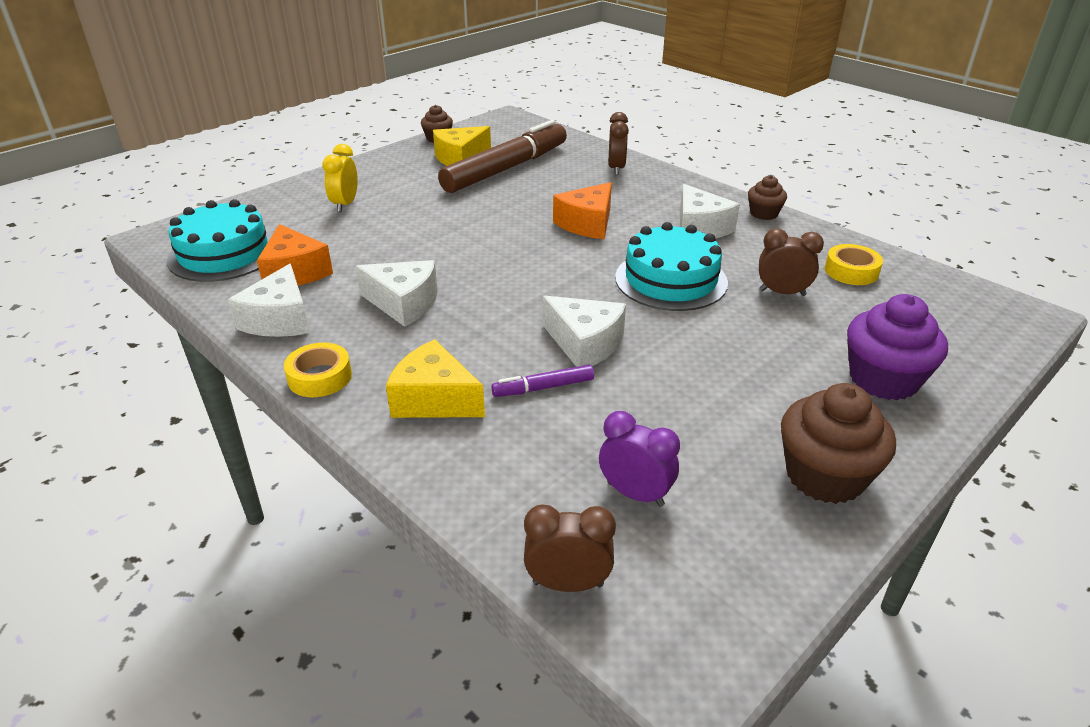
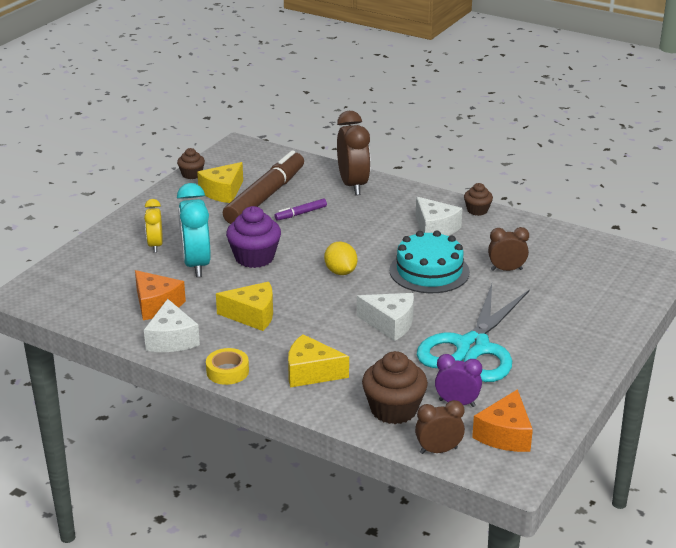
camera: 15 degrees left, 5 degrees down
(224, 254) = (90, 298): turquoise cake -> none
(376, 232) = (196, 265): none -> turquoise clock
(404, 303) = (252, 315): white cheese -> yellow cheese
(544, 387) = (377, 355): purple marker -> purple marker (301, 213)
(551, 264) = (340, 272): none -> yellow lemon
(587, 224) = (352, 236): orange cheese -> orange cheese (505, 434)
(616, 169) = (353, 185): brown clock -> brown clock, size x1.70
(695, 400) = (472, 347): none -> turquoise scissors
(824, 476) = (559, 376): brown cupcake -> brown cupcake (394, 409)
(851, 271) = (548, 247): yellow tape -> none
(883, 379) = (581, 317): purple cupcake -> purple cupcake (254, 257)

